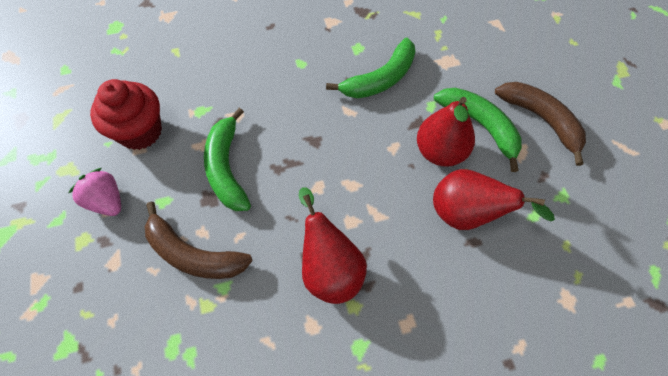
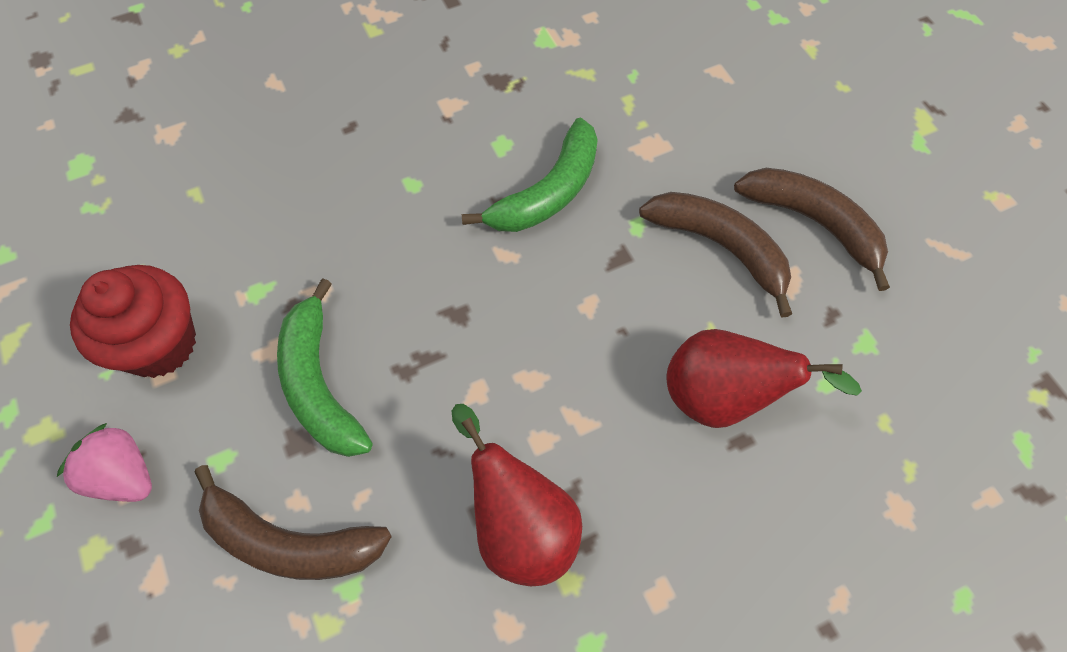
camera: 10 degrees left, 0 degrees up
(440, 151) = (664, 300): red pear -> none
(480, 126) = (721, 247): green banana -> brown banana

